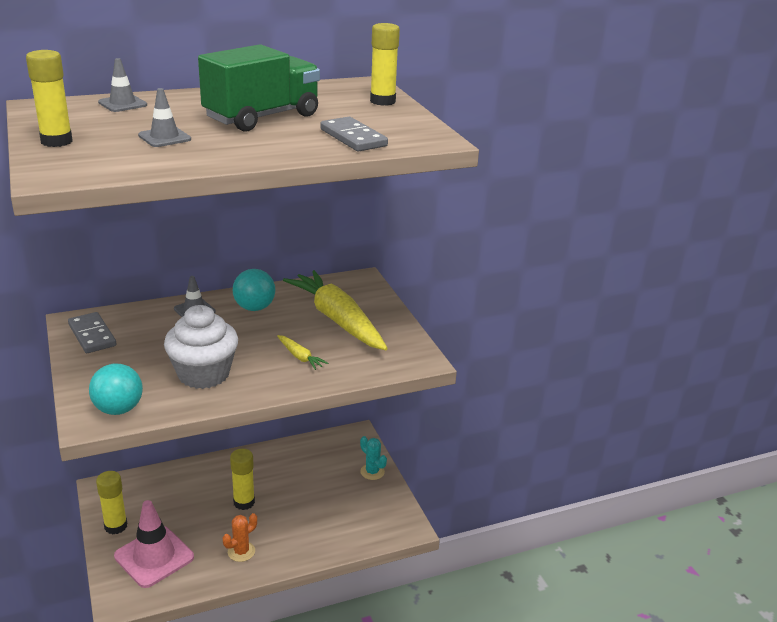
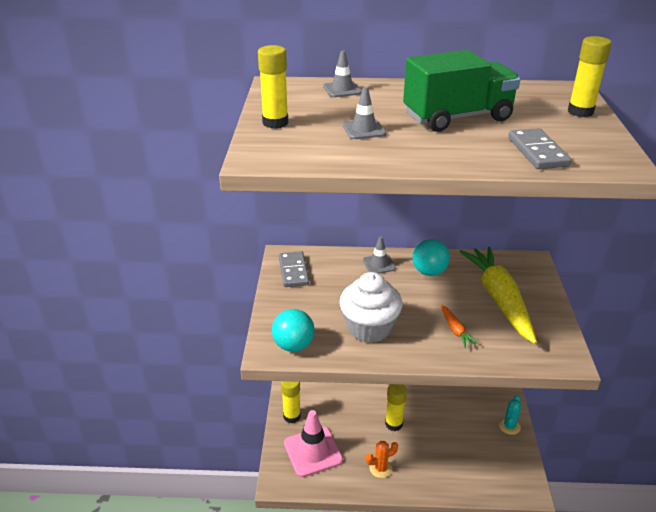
camera: 25 degrees right, 5 degrees up
(300, 357) = (455, 330): yellow carrot -> orange carrot
(372, 472) = (509, 426): turquoise cactus -> turquoise cactus turned 45 degrees clockwise

